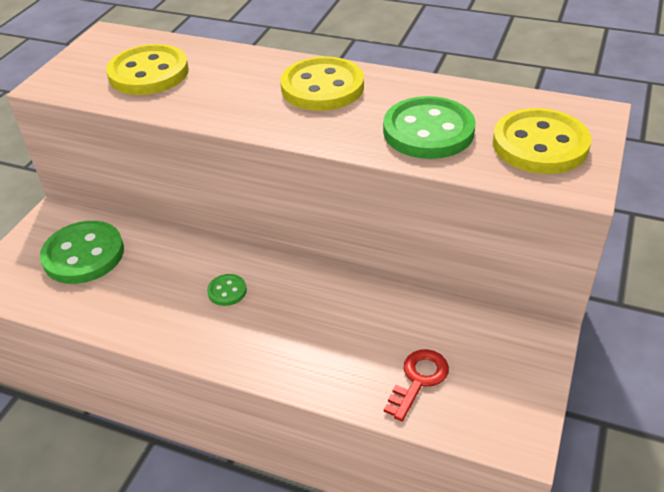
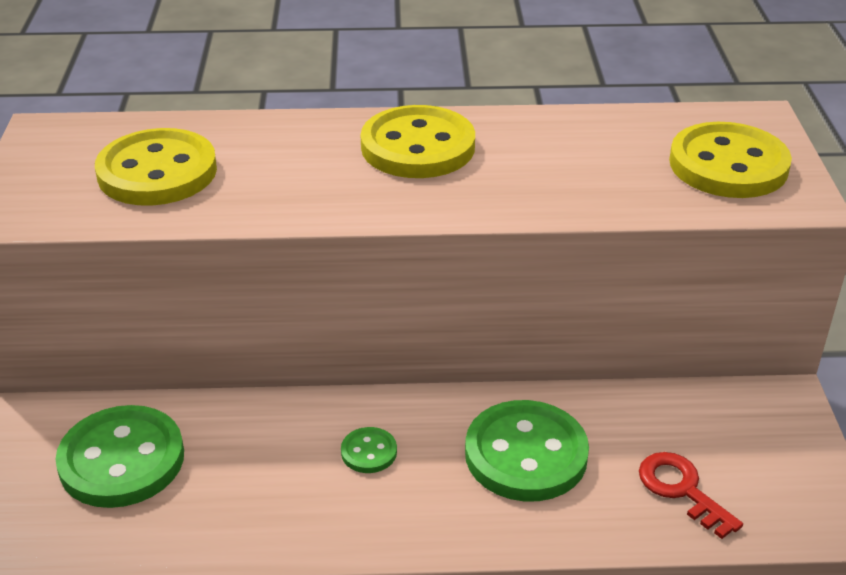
camera: 25 degrees left, 5 degrees down
(418, 380) = (682, 490): red key -> red key turned 45 degrees counterclockwise
(428, 131) = (591, 175): green button -> green button (526, 454)

